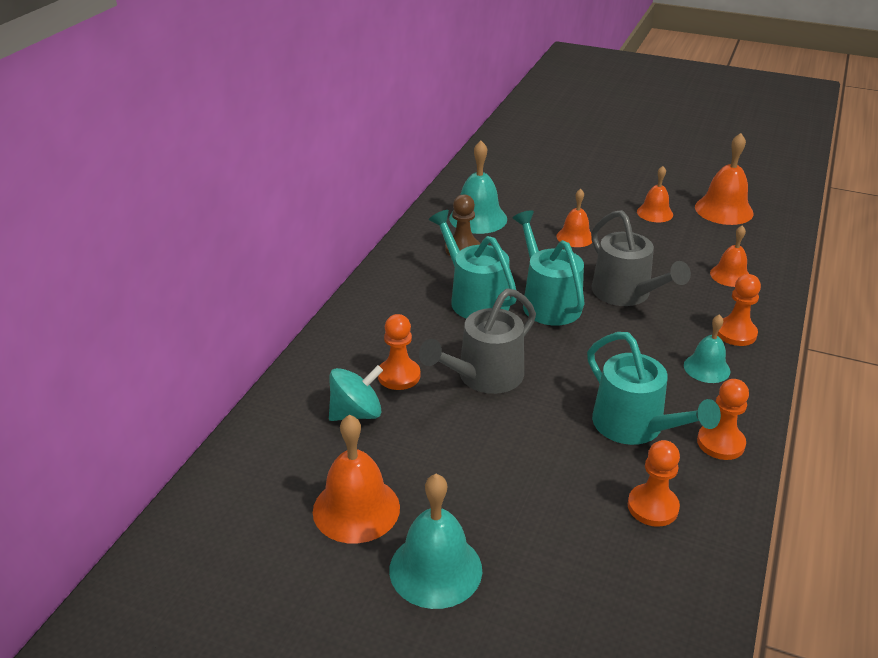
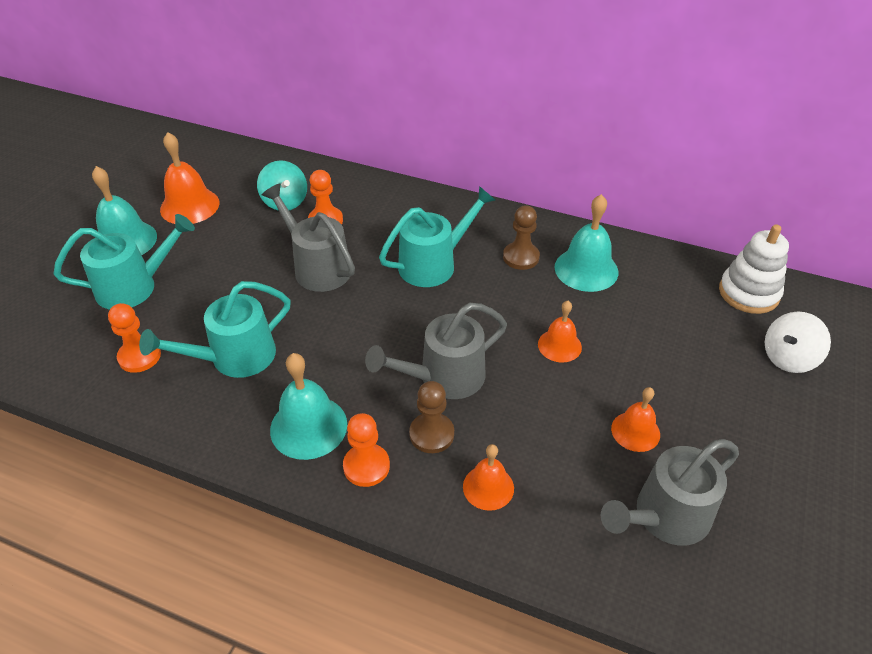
camera: 90 degrees right, 10 degrees up
(502, 155) = (748, 293): none -> white stacking toy
(547, 302) = (428, 313): turquoise watering can -> turquoise watering can (135, 286)
(568, 151) = (788, 358): none -> white spinning top
(690, 300) = (431, 434): none -> brown pawn
(706, 368) = (308, 426): turquoise bell -> turquoise bell, size x1.60
(720, 443) = (198, 416): orange pawn -> none
(724, 210) = (664, 517): orange bell -> grey watering can

